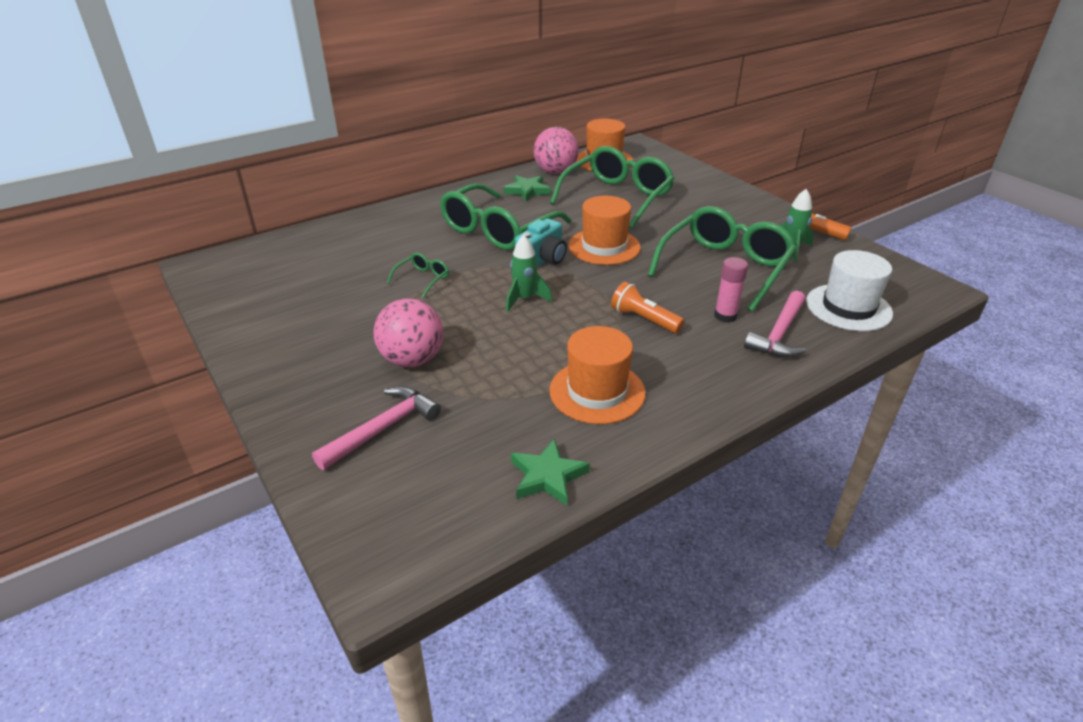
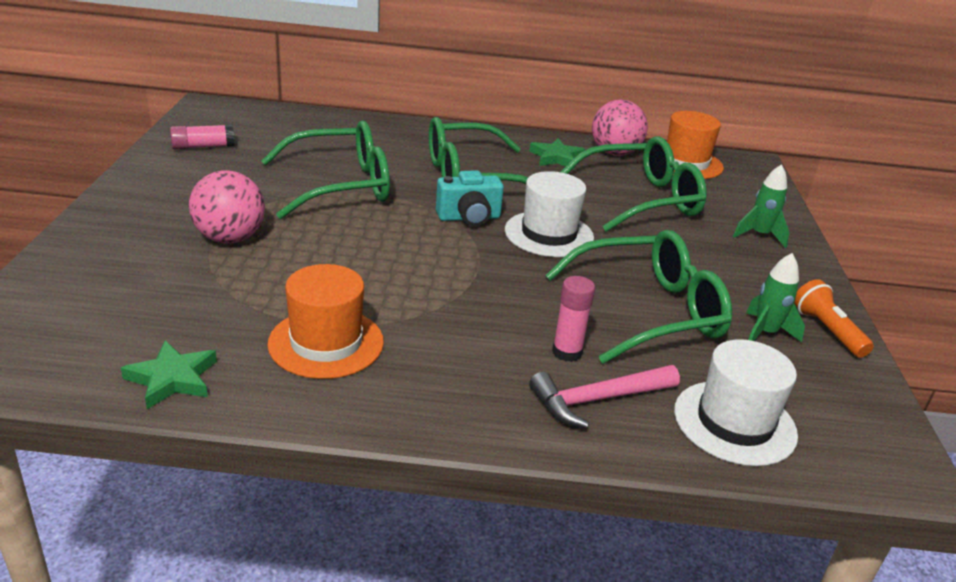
camera: 35 degrees right, 5 degrees down
(261, 300) = (203, 146): none -> pink glue stick
(383, 428) = (126, 273): pink hammer -> none
(423, 279) = (341, 185): green glasses -> green glasses, size x2.36
(524, 299) = (396, 240): green rocket -> green rocket (759, 235)
(604, 246) = (549, 234): orange hat -> white hat
(644, 319) = (476, 311): orange flashlight -> none

